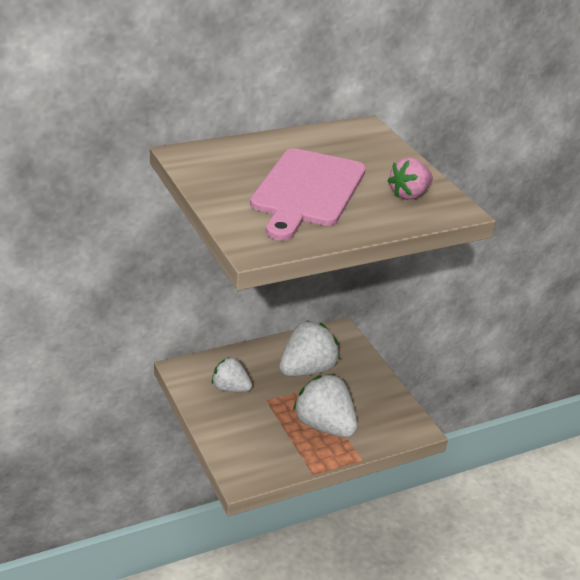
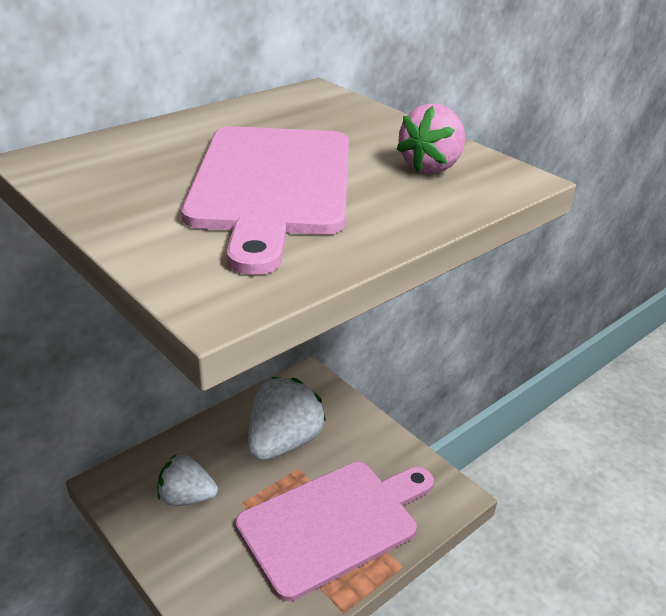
camera: 15 degrees left, 0 degrees up
(325, 426) = (334, 524): white strawberry -> pink cutting board

